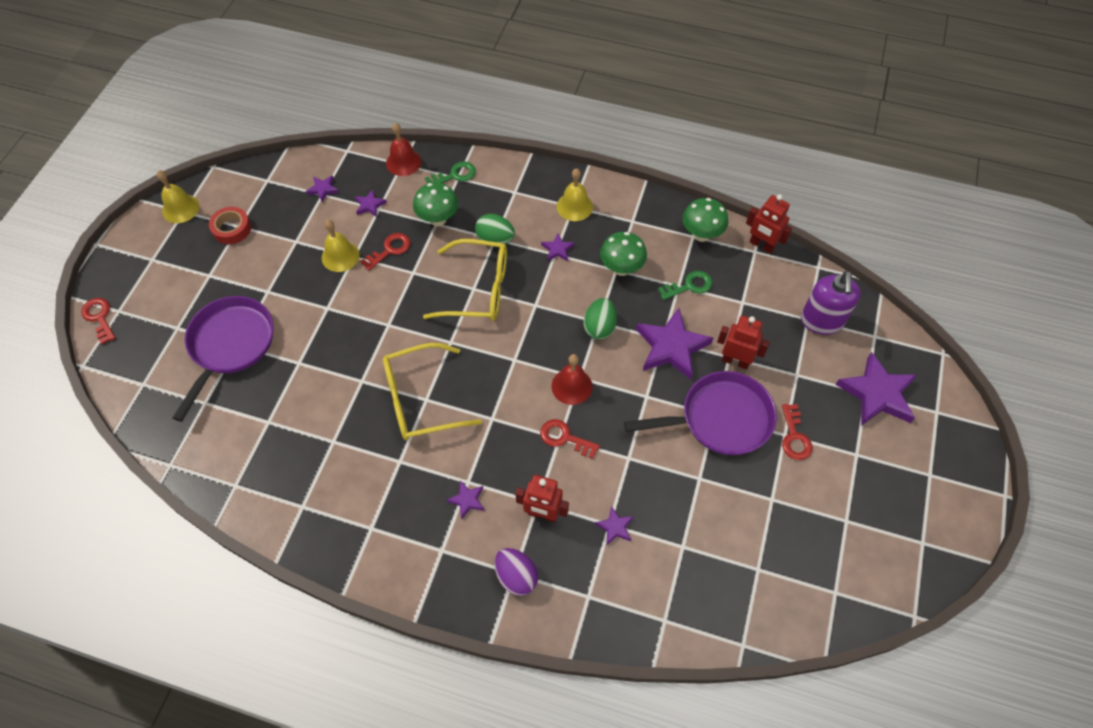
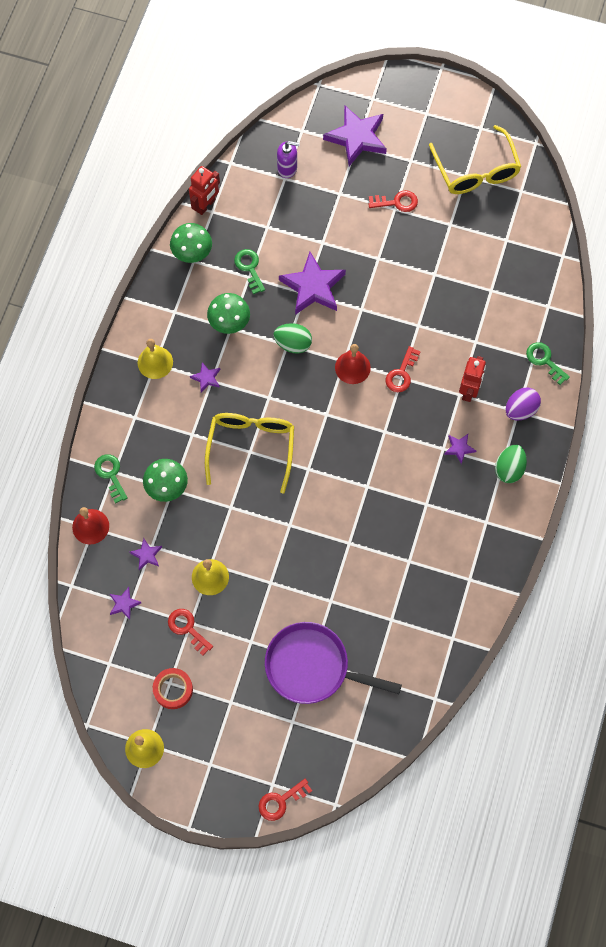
camera: 90 degrees left, 10 degrees up
(390, 250) = (203, 530): red key -> red key (187, 628)
(420, 400) = (368, 491): yellow glasses -> yellow glasses (476, 171)
(495, 239) = (193, 434): green egg -> green egg (509, 469)
(585, 611) = (544, 360): none -> green key
(615, 527) = (477, 337): purple star -> none
(720, 419) = (382, 255): purple pan -> none
(735, 361) = (327, 238): red robot -> none
(821, 321) = (287, 168): purple soap dispenser -> purple soap dispenser, size x0.66

